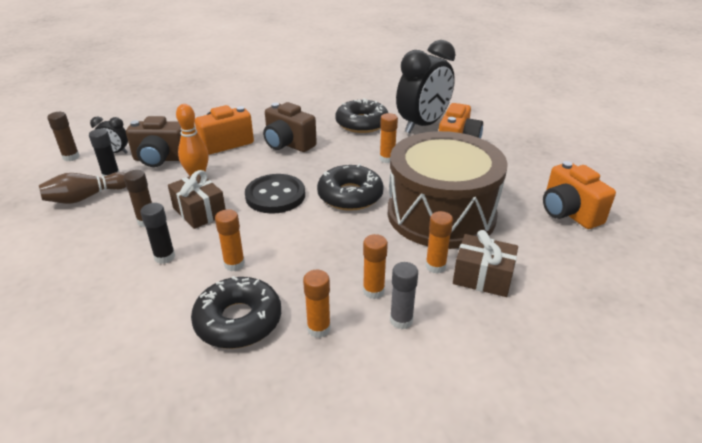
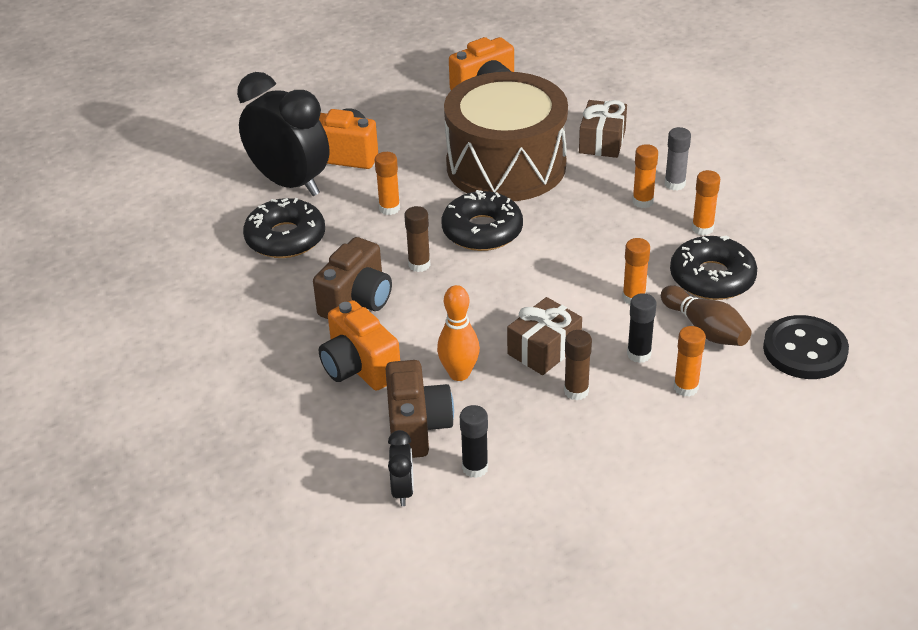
camera: 95 degrees left, 5 degrees up
(71, 157) = (424, 543): brown glue stick -> brown glue stick (419, 265)
(86, 197) = (537, 474): brown bowling pin -> brown bowling pin (705, 329)
(275, 196) = (495, 291): black button -> black button (804, 350)
(435, 266) = (595, 167): orange glue stick -> orange glue stick (686, 387)

